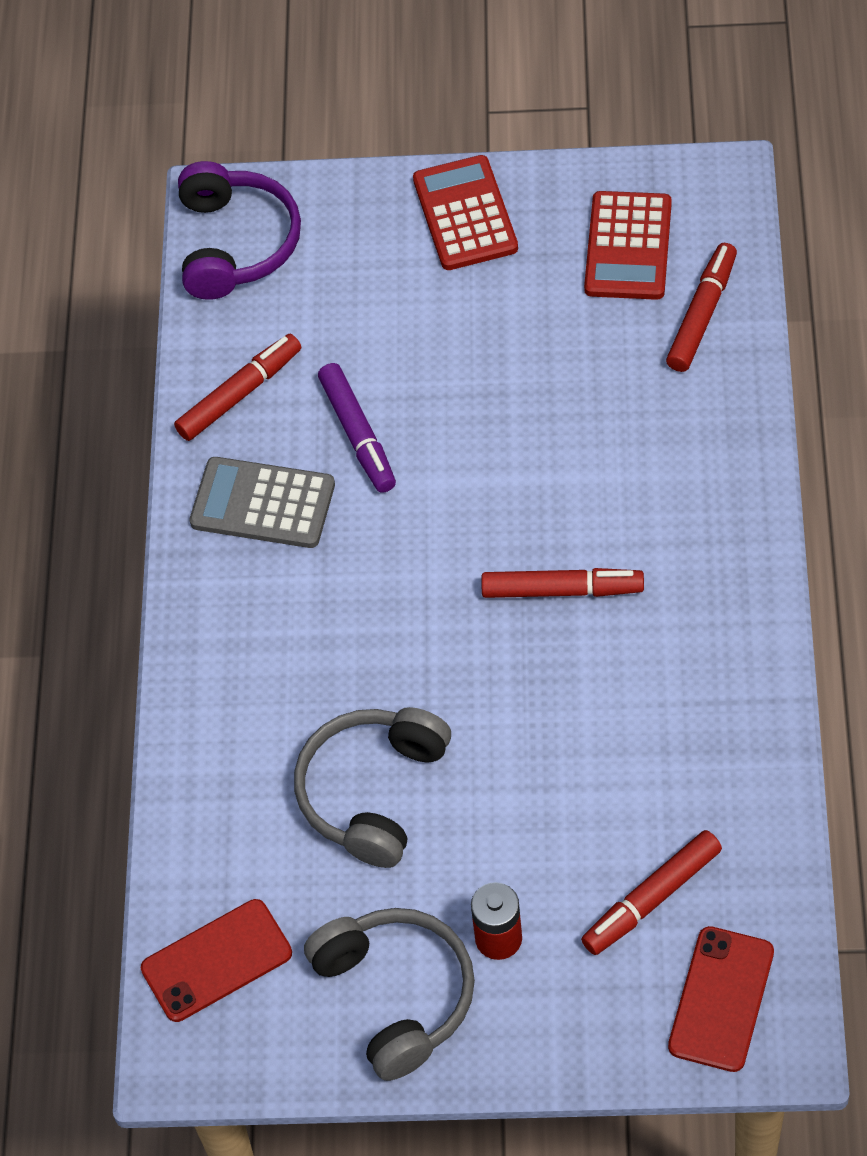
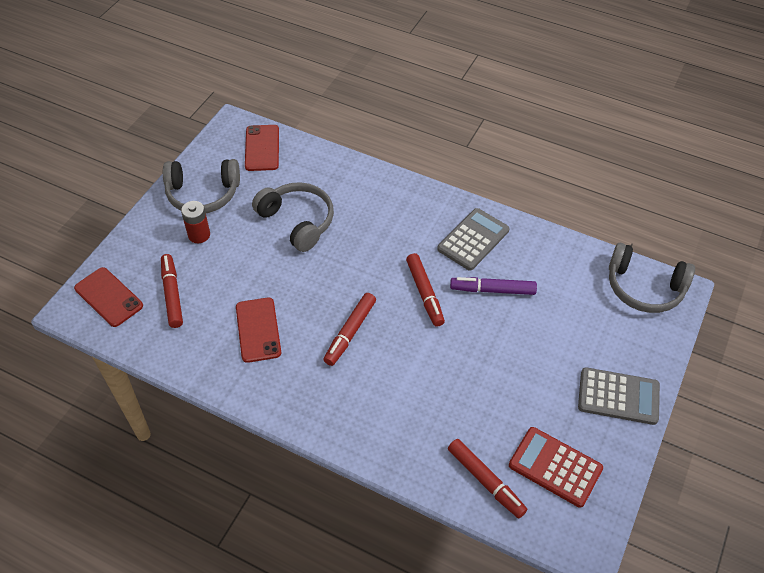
camera: 110 degrees right, 5 degrees down
(235, 244) = (644, 287): purple headphones -> grey headphones
(240, 394) = (544, 254): red marker -> red marker (424, 293)
(465, 214) = (618, 396): red calculator -> grey calculator
(639, 723) = (258, 330): none -> red phone

